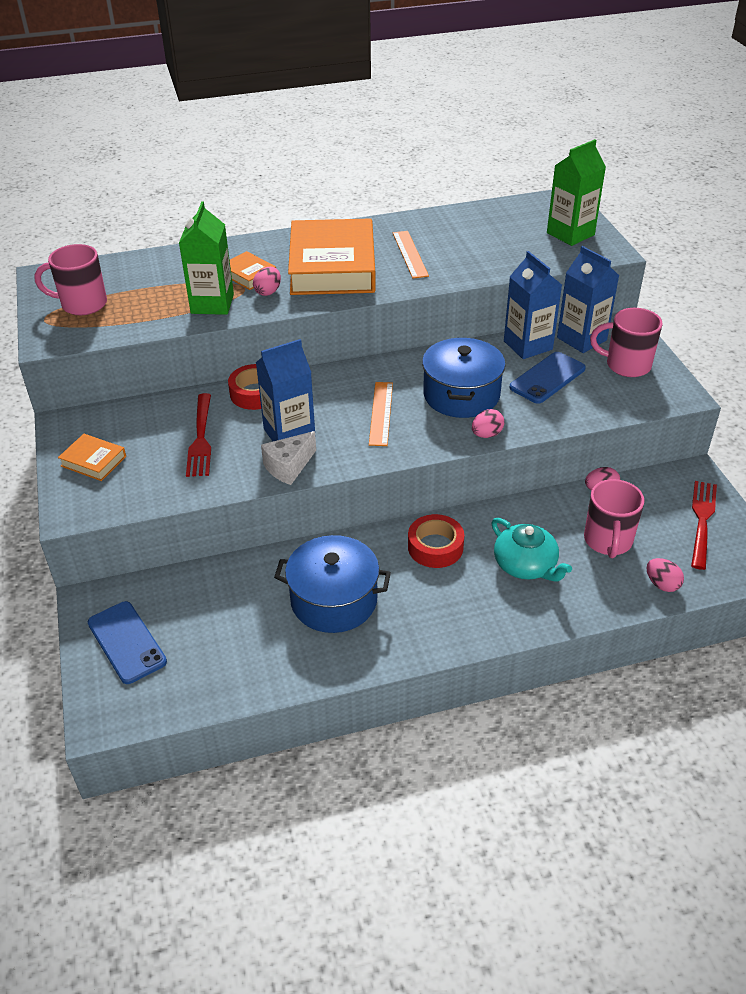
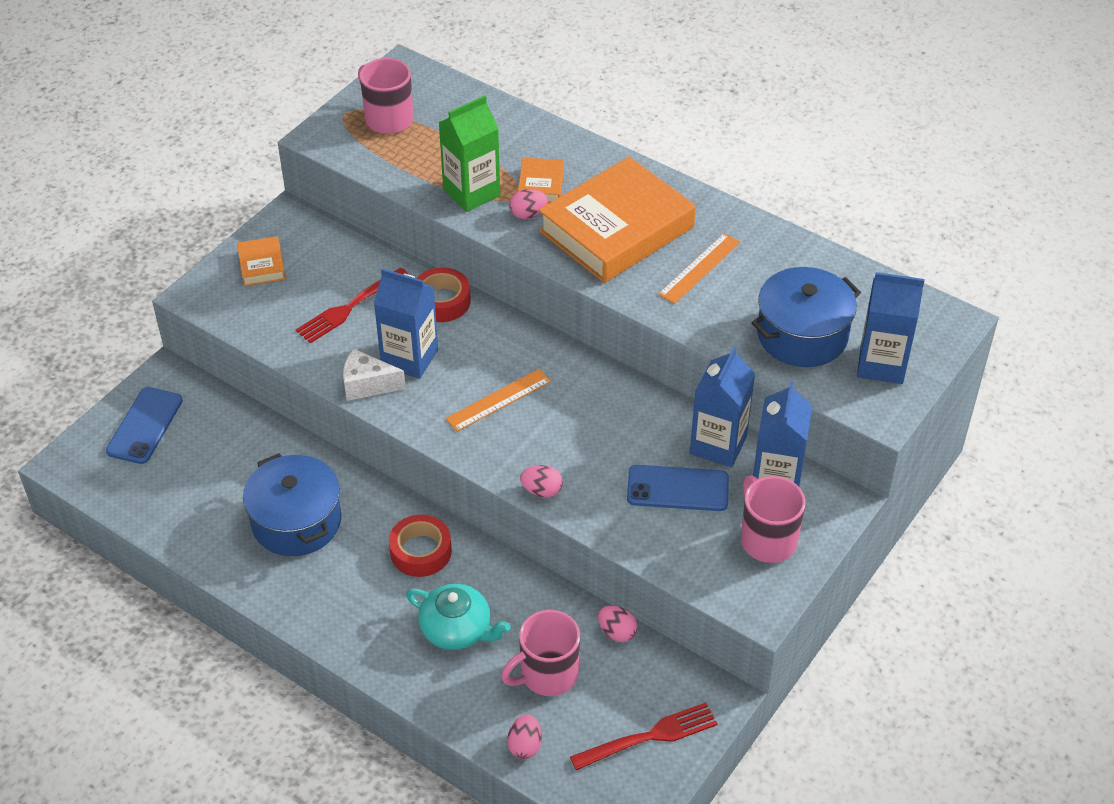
camera: 50 degrees right, 5 degrees up
(461, 395) = (583, 440): blue pot -> blue pot (802, 335)
(526, 565) = (457, 629): turquoise teapot -> turquoise teapot turned 75 degrees counterclockwise
(570, 234) = (881, 364): green carton -> blue carton

